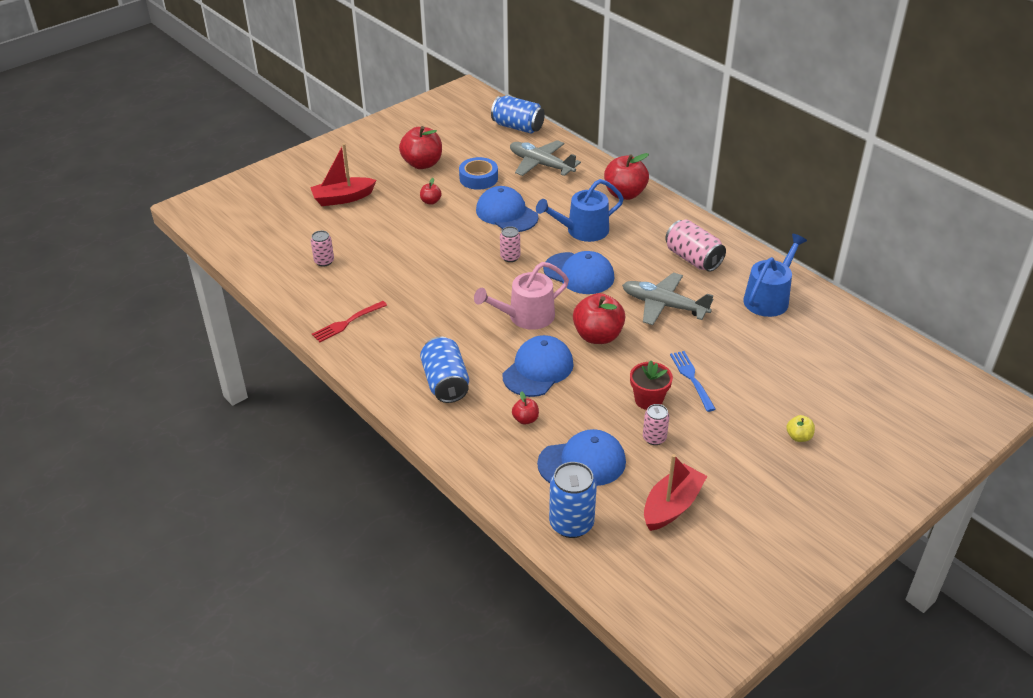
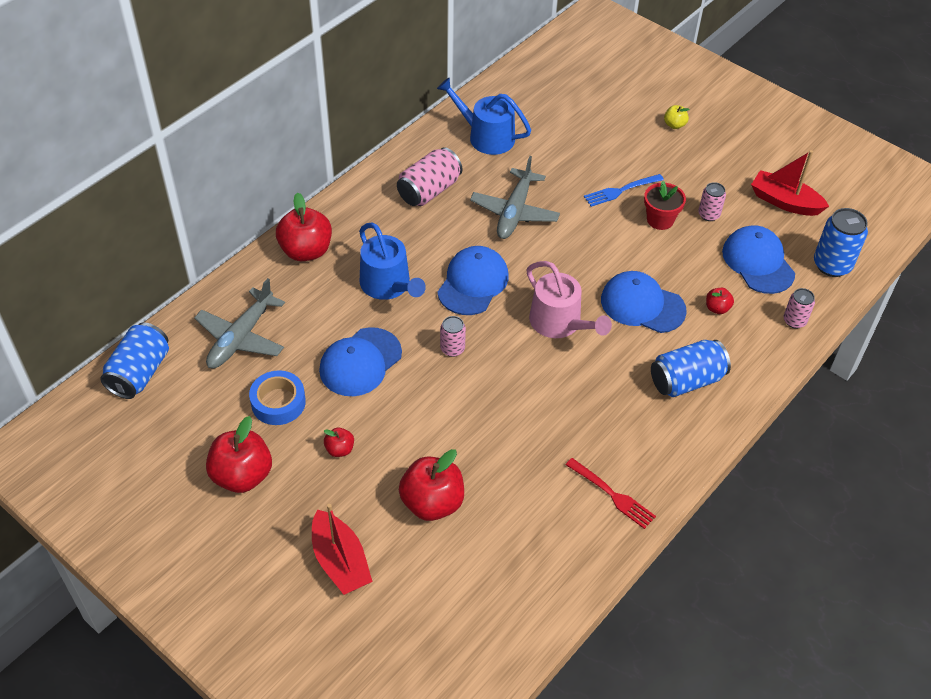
camera: 100 degrees left, 10 degrees up
(324, 261) = (495, 550): pink can -> pink can (794, 321)
(598, 336) = (577, 261): red apple -> red apple (432, 503)

